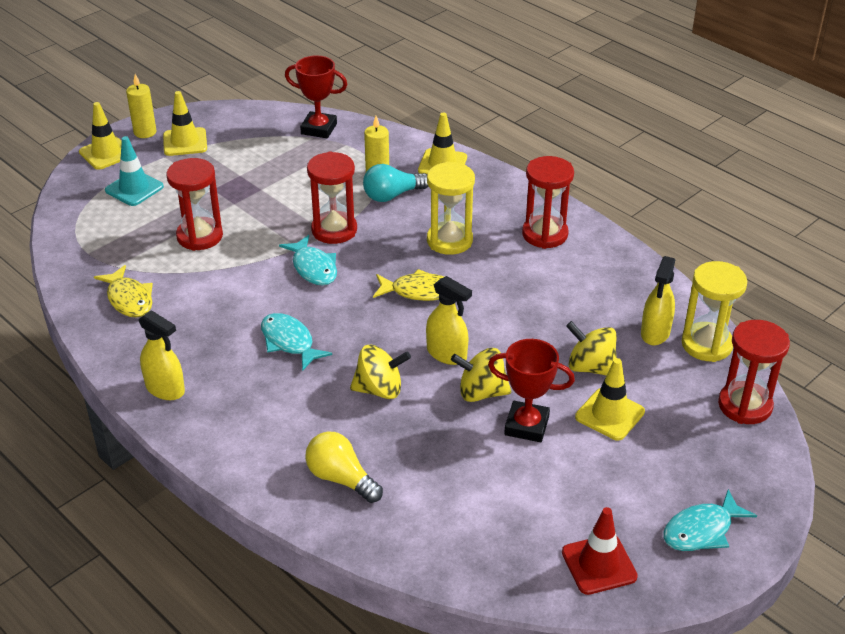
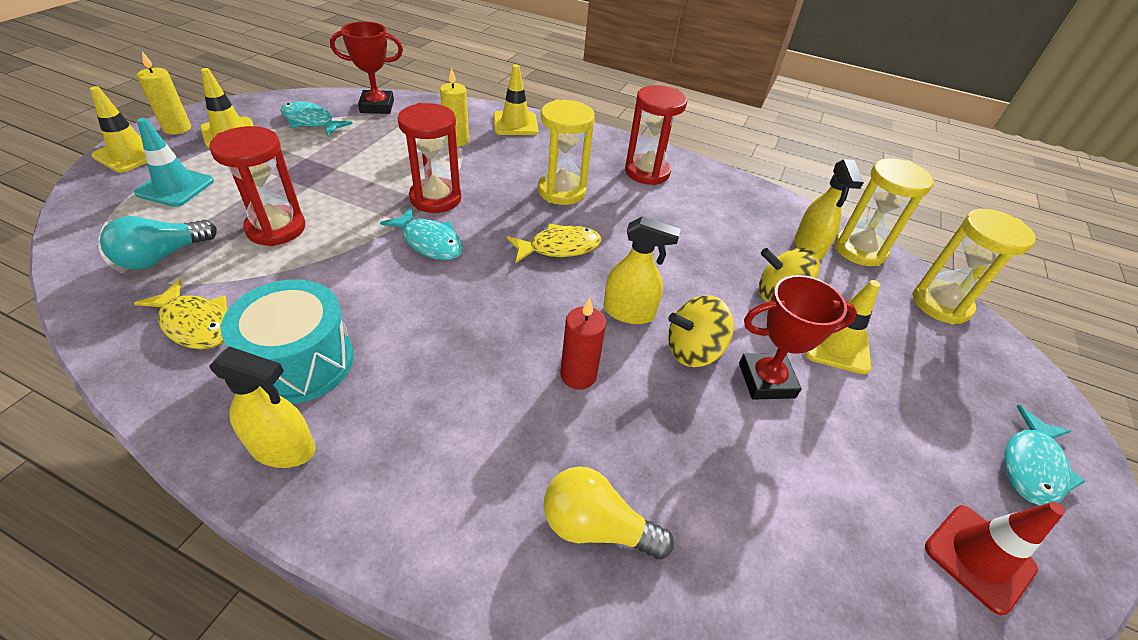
camera: 25 degrees left, 5 degrees up
(190, 339) = (301, 362): none -> turquoise drum
(289, 342) = (438, 337): turquoise fish -> turquoise fish (311, 122)
(379, 389) = (578, 375): yellow spinning top -> red candle
(392, 195) = (481, 157): turquoise light bulb -> turquoise light bulb (162, 256)
(745, 405) = (941, 304): red hourglass -> yellow hourglass

